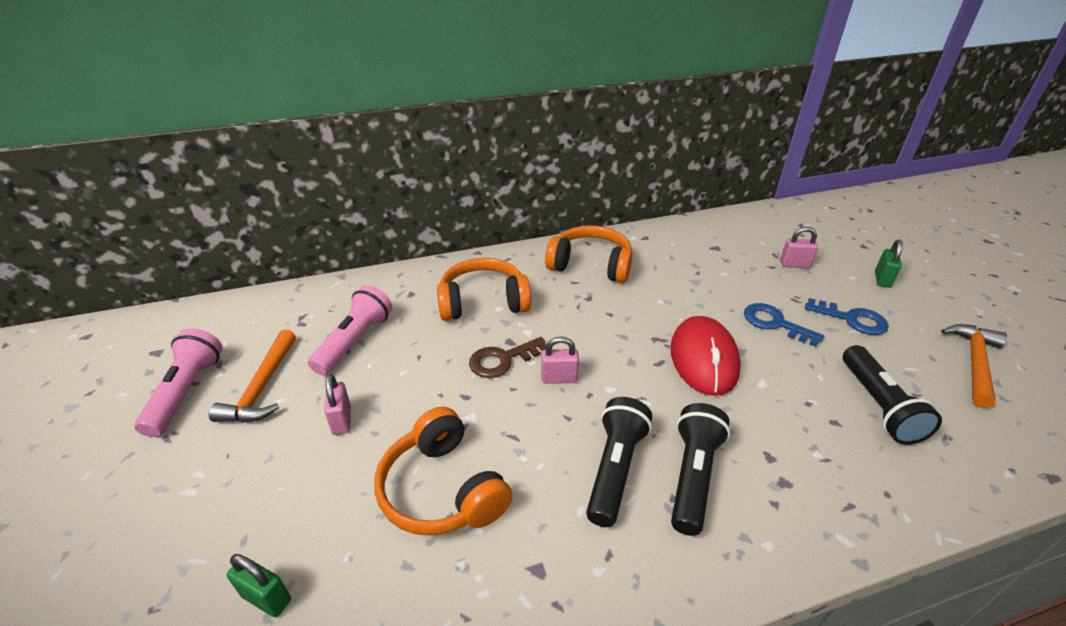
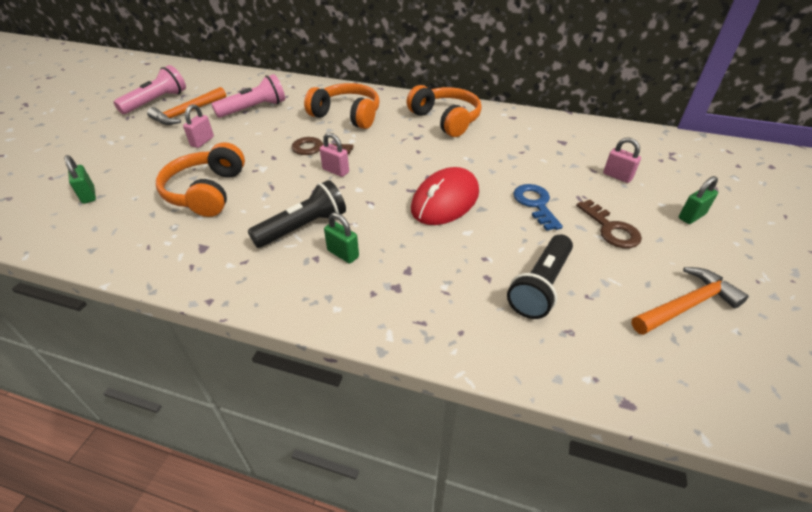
camera: 35 degrees right, 5 degrees up
(693, 476) = (343, 254): black flashlight -> green padlock
(851, 319) = (611, 229): blue key -> brown key

